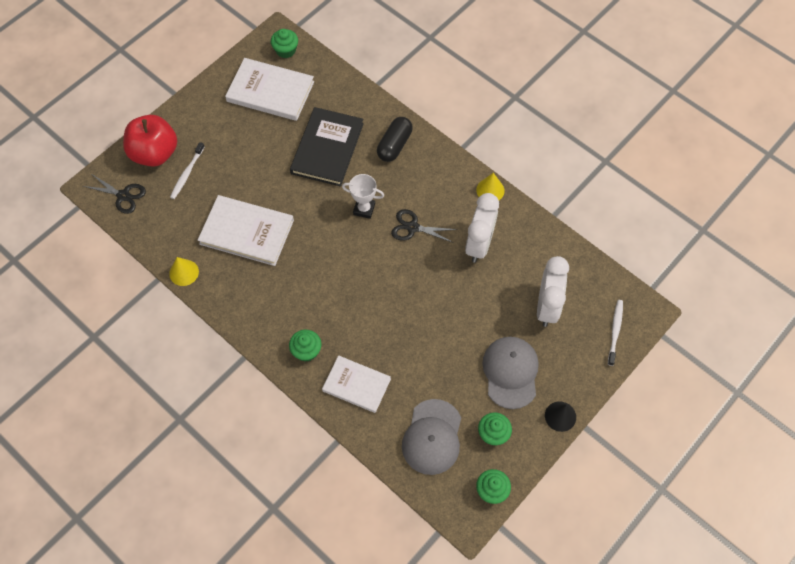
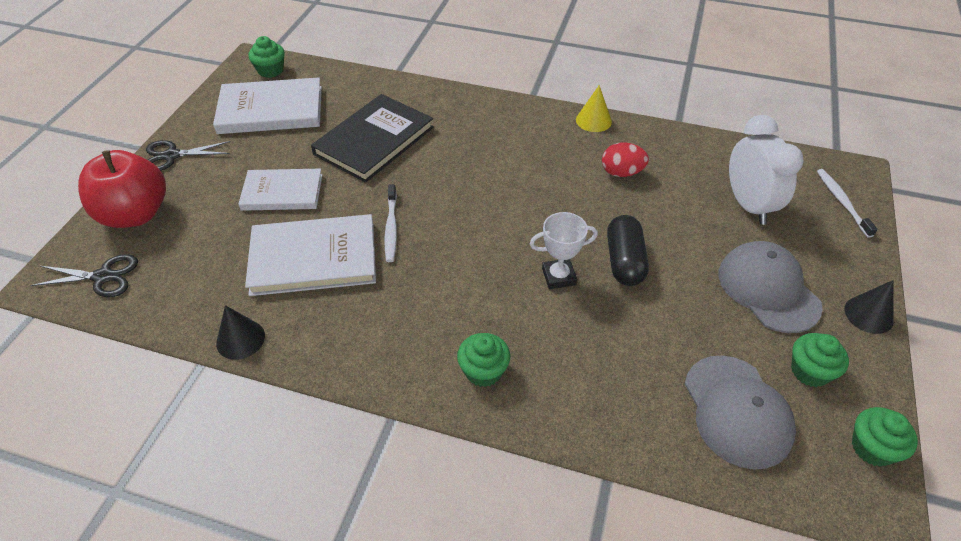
camera: 25 degrees left, 15 degrees down
(184, 272) = (240, 339): yellow cone -> black cone
(187, 174) = (193, 222): white toothbrush -> white toothbrush (391, 228)
(327, 148) = (374, 140): black book -> black book turned 45 degrees clockwise
(356, 385) = (584, 387): white book -> white book (282, 192)
(364, 209) = (458, 183): white trophy -> white trophy (558, 276)
(394, 145) = (455, 114): black capsule -> black capsule (624, 261)
(413, 227) = (531, 182): black scissors -> black scissors (172, 155)
(479, 244) = (621, 173): white clock -> red egg

